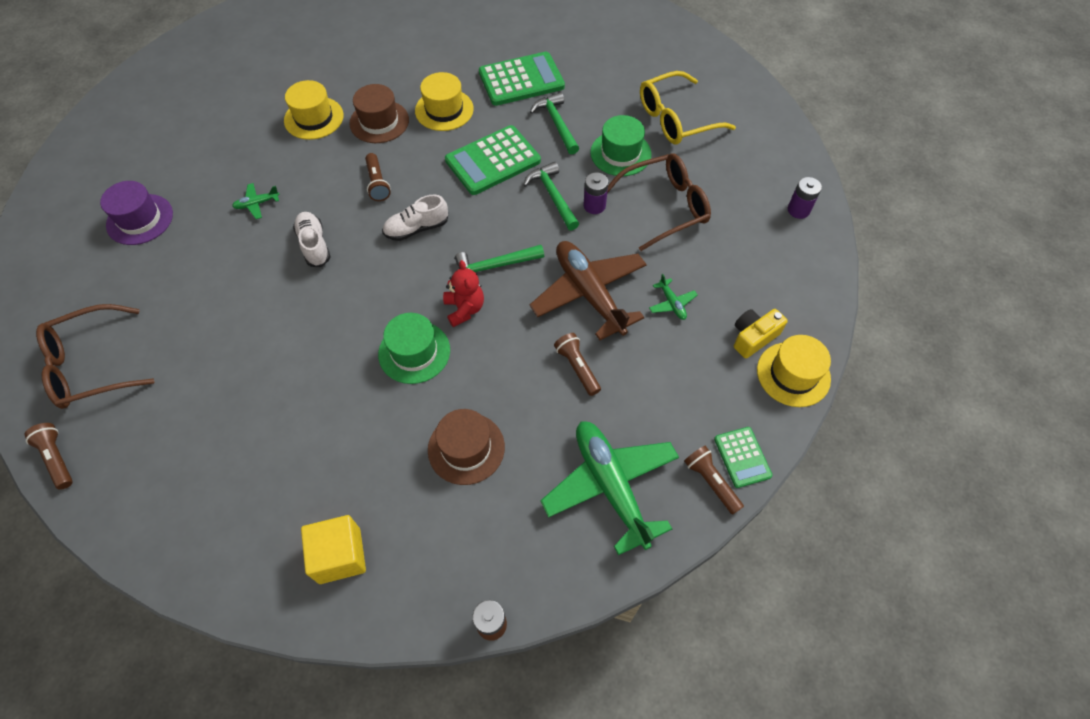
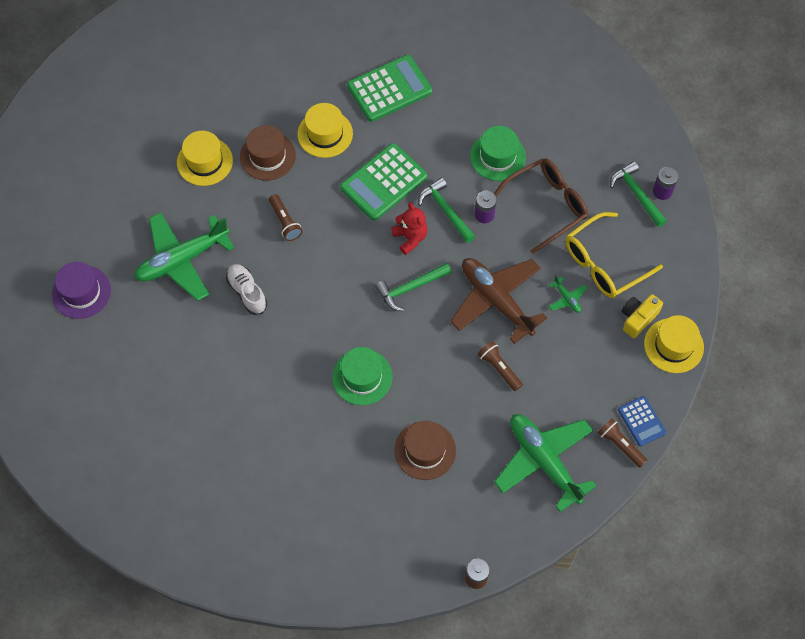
camera: 10 degrees left, 5 degrees up
(57, 459) = (100, 514): brown flashlight -> none
(91, 366) = (94, 433): brown glasses -> none
(257, 204) = (182, 260): green plane -> green plane, size x2.45
(340, 555) = (350, 549): yellow cube -> none
(416, 228) = (333, 262): white shoe -> none
(464, 309) = (394, 332): red teddy bear -> red teddy bear (410, 238)
(557, 123) = (433, 133): green hammer -> green hammer (637, 194)
(675, 119) = (541, 111): yellow glasses -> yellow glasses (604, 263)
(742, 457) = (641, 421): green calculator -> blue calculator

